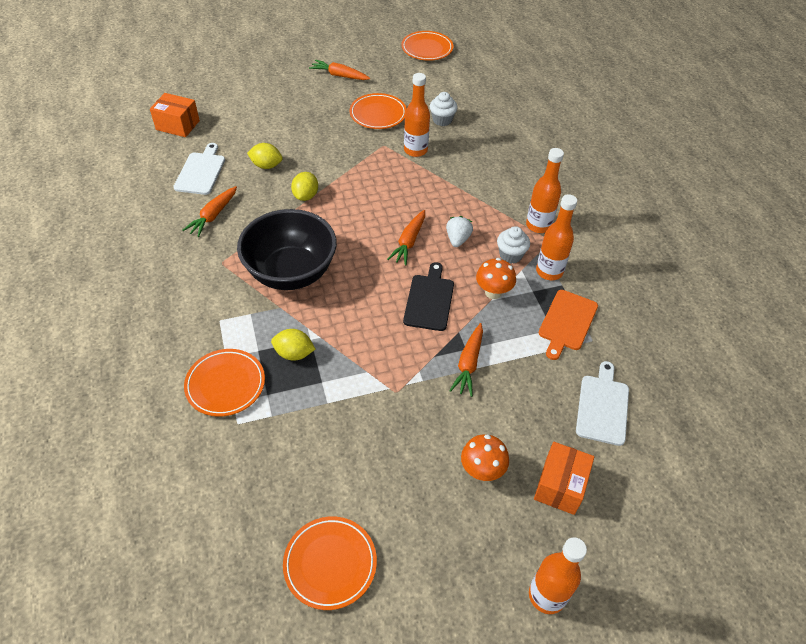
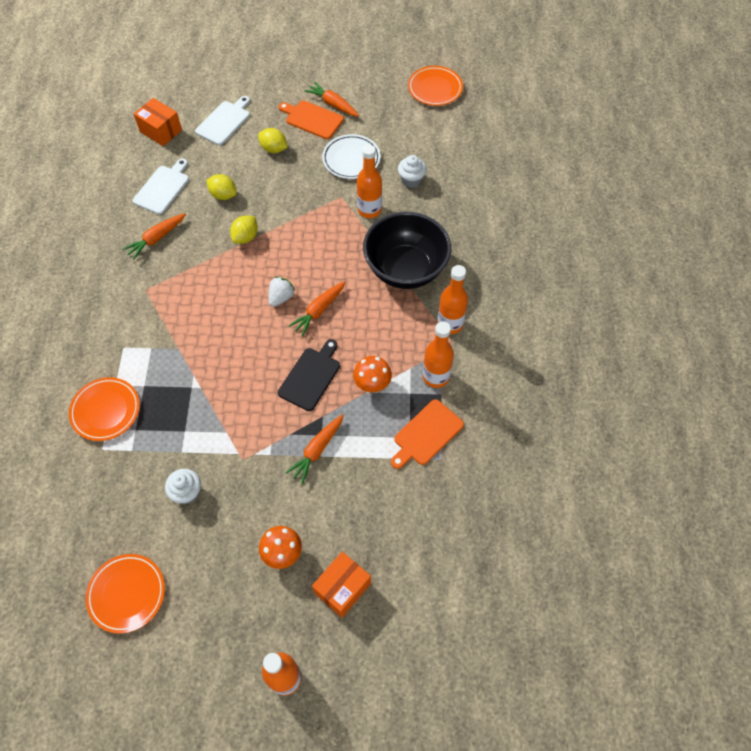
camera: 20 degrees right, 10 degrees up
(291, 272) = (201, 315): black bowl -> black bowl (405, 269)
(294, 353) = (172, 397): yellow lemon -> yellow lemon (274, 149)
(325, 90) = (312, 119): none -> orange cutting board
(378, 114) = (351, 159): orange plate -> white plate
(457, 239) = (365, 319): white strawberry -> white strawberry (281, 297)
(510, 255) = (407, 349): white cupcake -> white cupcake (187, 492)
(603, 406) = (417, 527): white cutting board -> white cutting board (224, 121)

